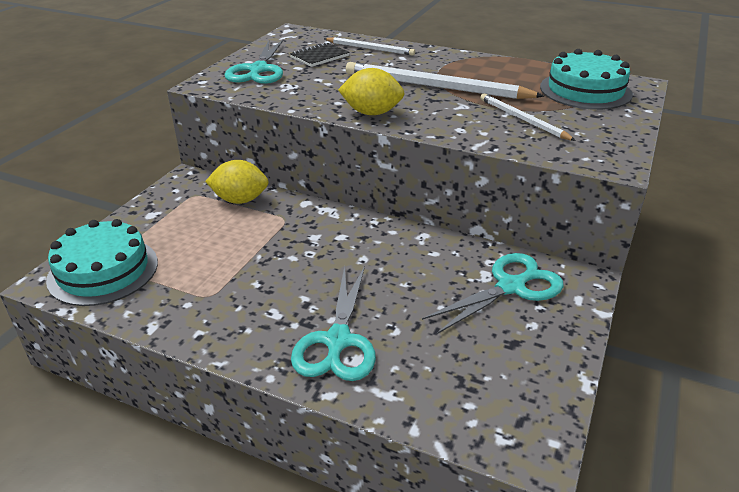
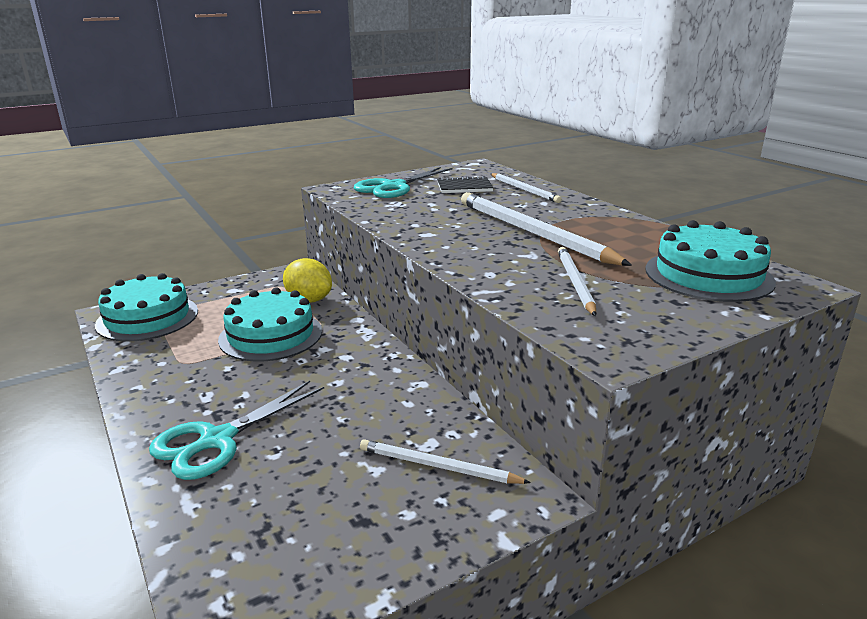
camera: 35 degrees right, 10 degrees down
(252, 242) = (271, 335): none -> turquoise cake
(371, 113) = (428, 239): yellow lemon -> none
(510, 287) = (438, 466): turquoise scissors -> white pencil

